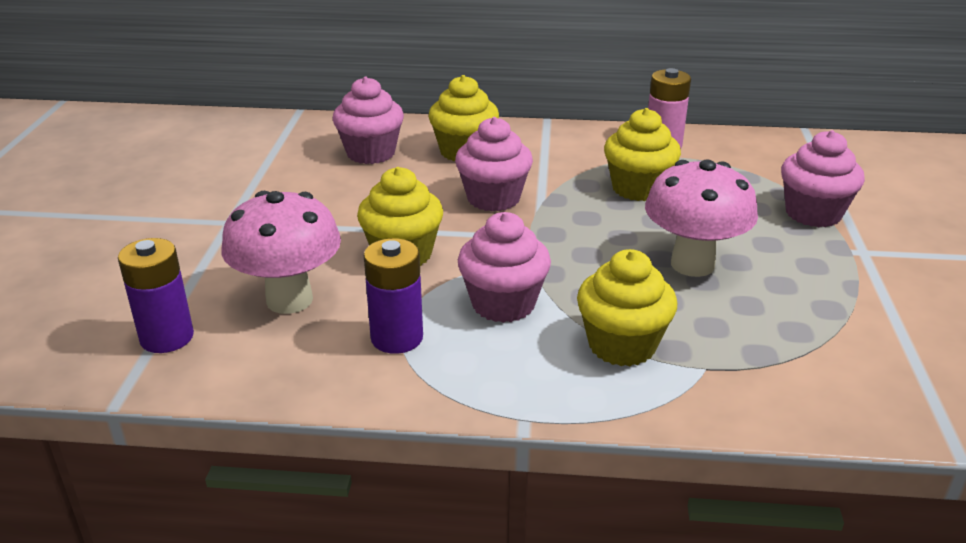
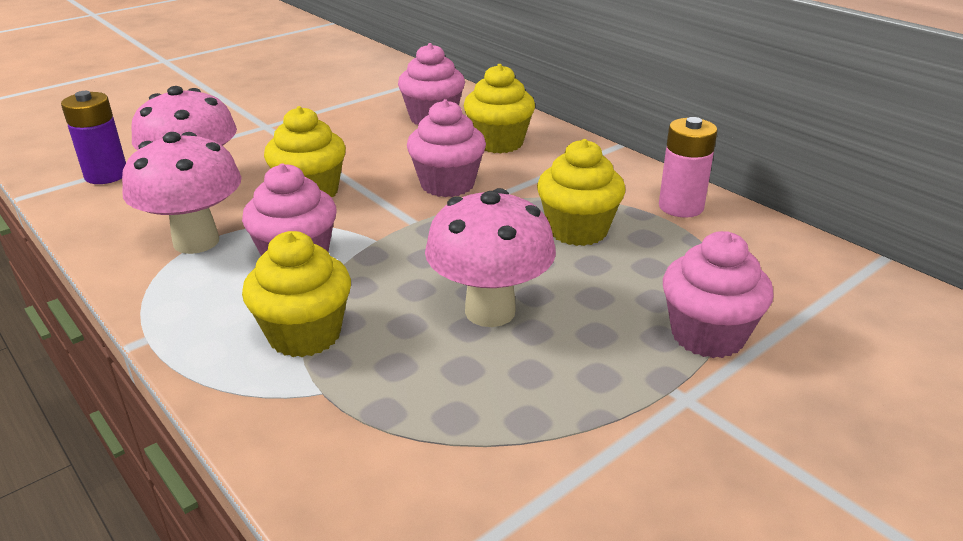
camera: 45 degrees right, 0 degrees up
(397, 338) = (196, 241): purple battery -> pink mushroom

